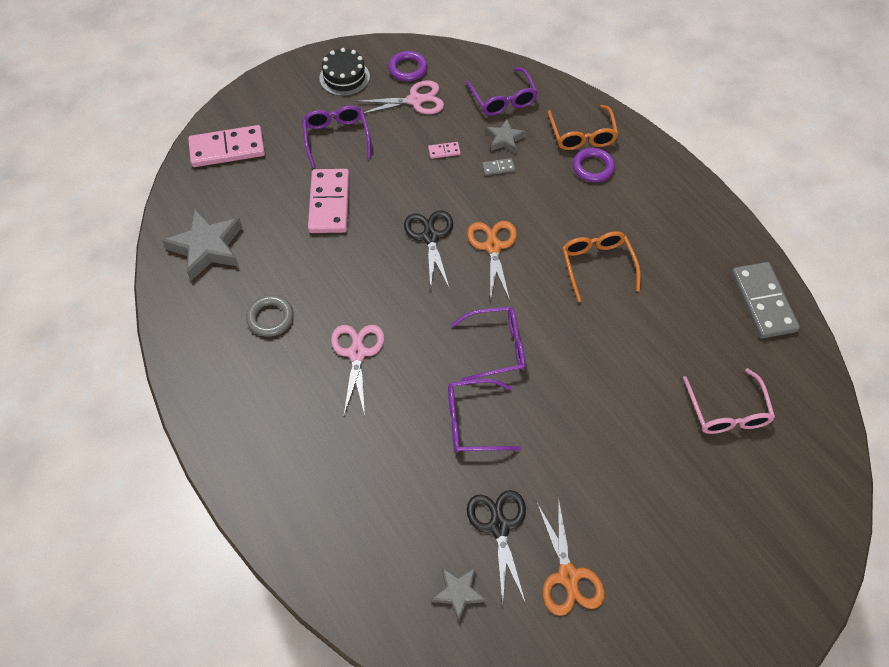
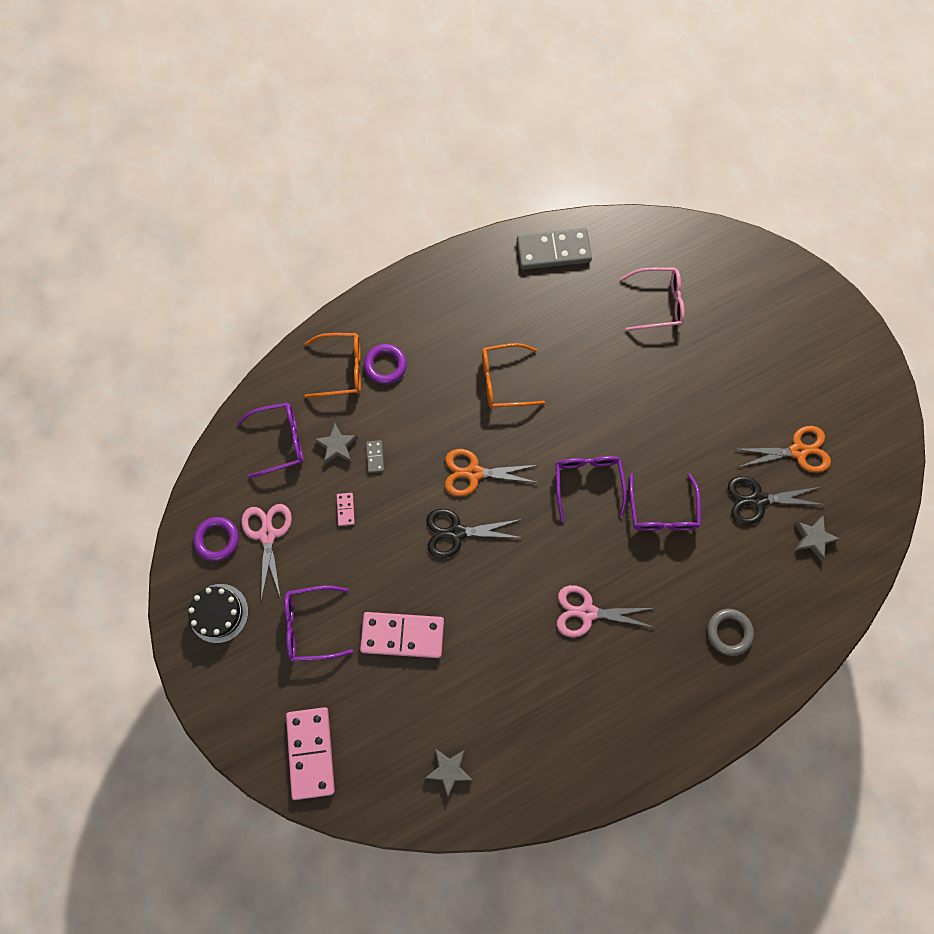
camera: 85 degrees left, 15 degrees up
(207, 247) = (449, 770): grey star -> grey star, size x0.56
(270, 318) = (542, 698): grey ring -> grey ring (729, 632)

